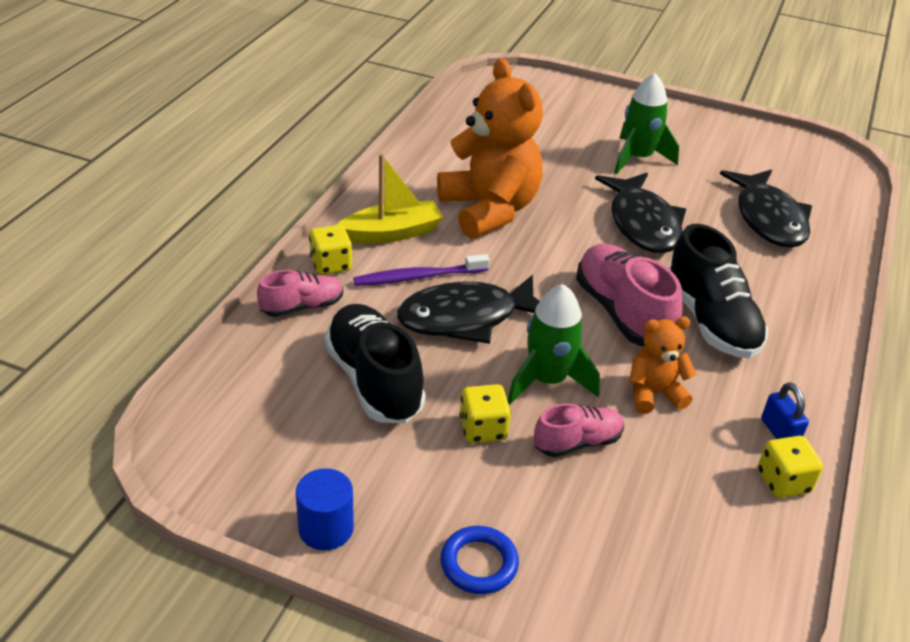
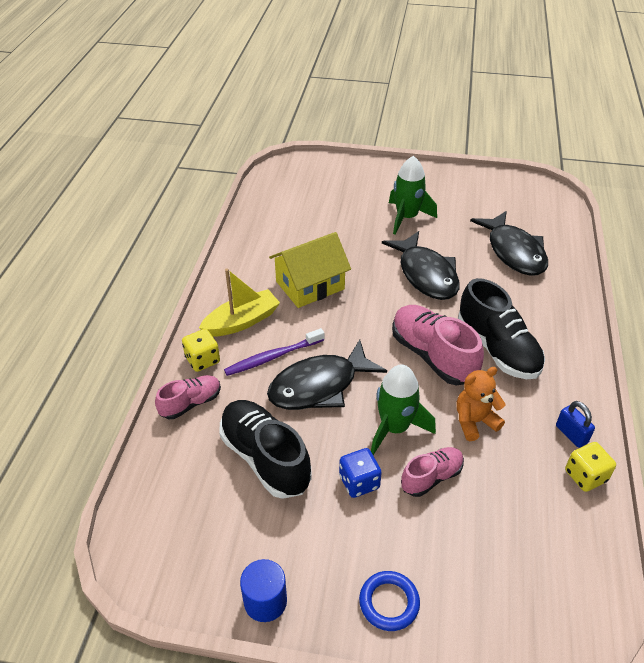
camera: 10 degrees left, 5 degrees up
(483, 429) = (359, 482): yellow dice -> blue dice
(489, 210) = (310, 285): orange teddy bear -> yellow house

